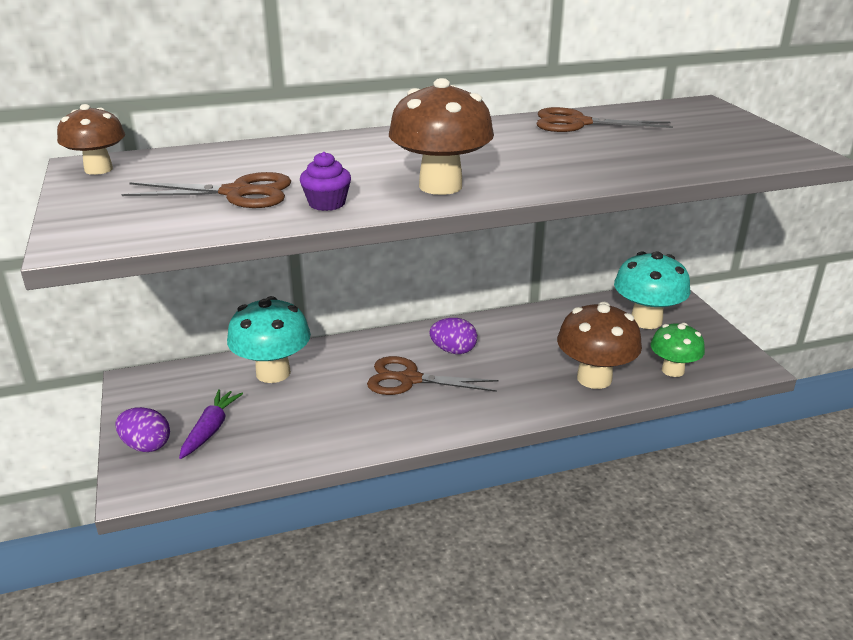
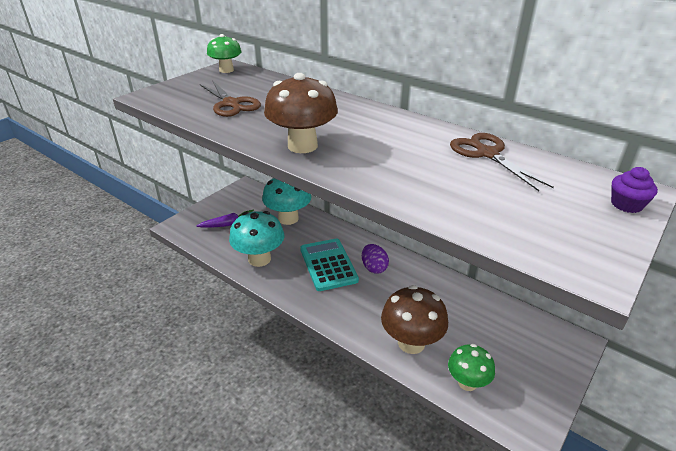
camera: 55 degrees right, 5 degrees up
(98, 169) = (226, 70): brown mushroom -> green mushroom
(146, 445) = (204, 214): purple egg -> none
(327, 203) = (241, 126): purple cupcake -> purple cupcake (626, 204)
(409, 379) = (328, 265): brown scissors -> turquoise calculator
(646, 320) = (518, 343): turquoise mushroom -> turquoise mushroom (259, 259)

